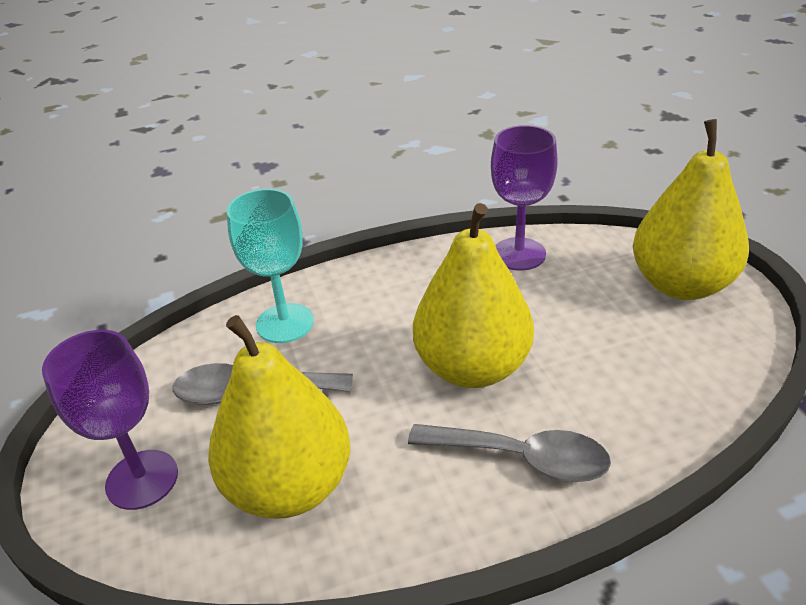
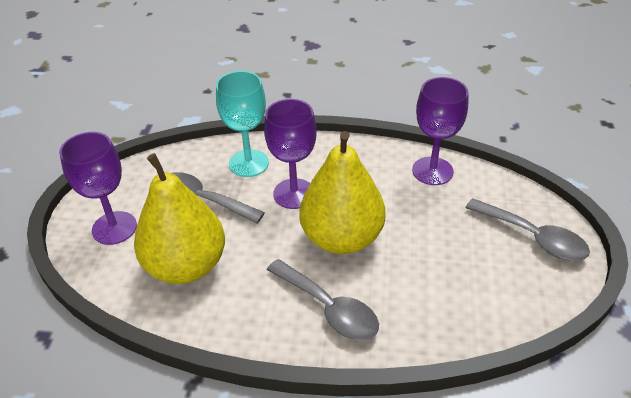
camera: 25 degrees right, 5 degrees up
(372, 338) = (294, 194): none -> purple goblet
(681, 284) = (533, 237): yellow pear -> grey spoon

